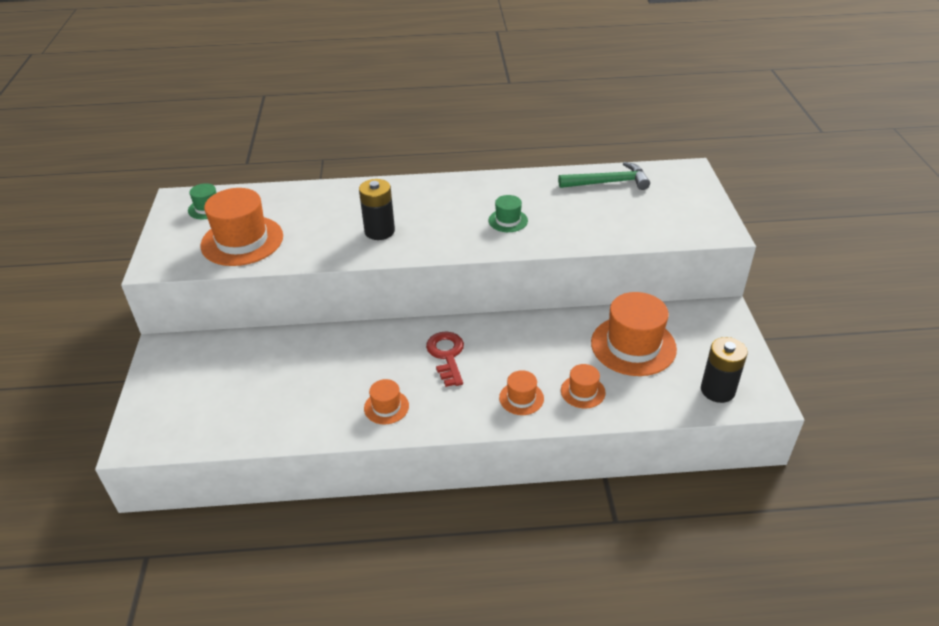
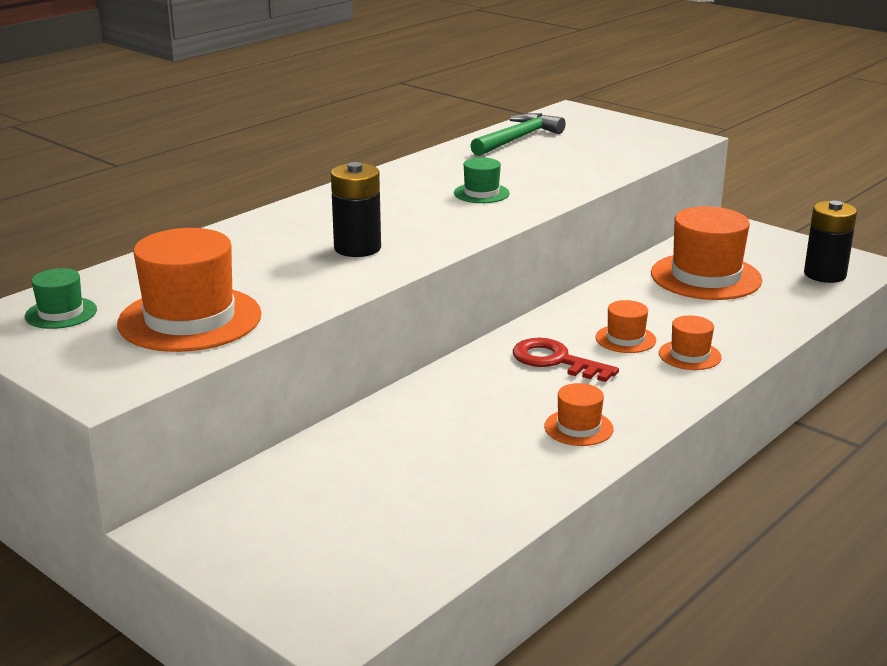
camera: 45 degrees left, 15 degrees down
(582, 391) = (730, 325): orange hat -> orange hat (625, 339)

